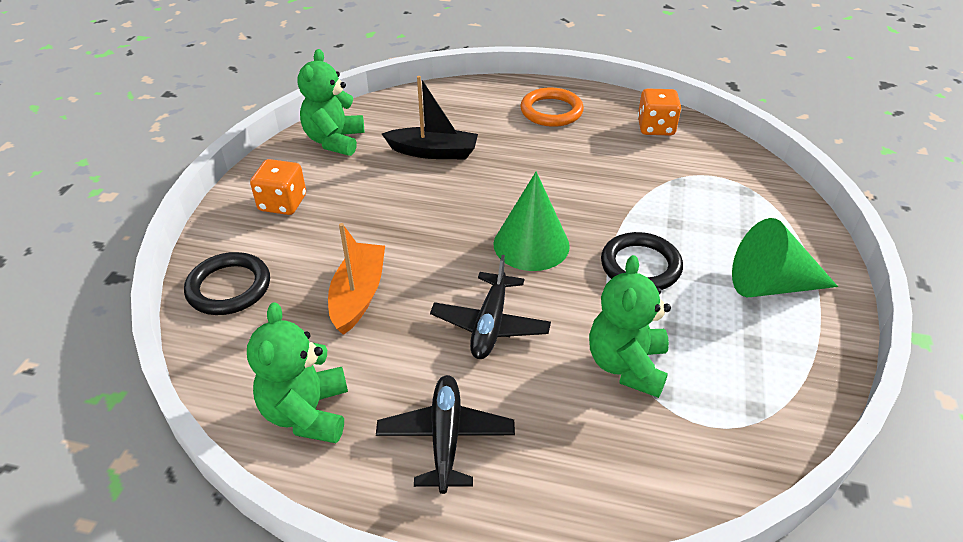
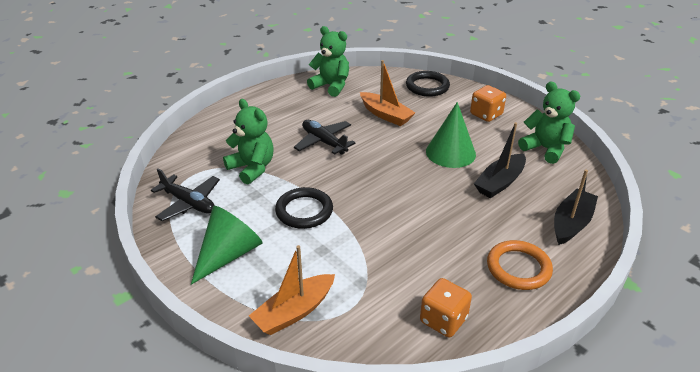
camera: 125 degrees right, 5 degrees down
(446, 438) = (280, 109): black plane -> black plane (188, 203)
(458, 100) = (571, 223): none -> black boat
(531, 244) = (366, 180): green cone -> green cone (450, 152)
(760, 202) = (294, 312): none -> orange boat

